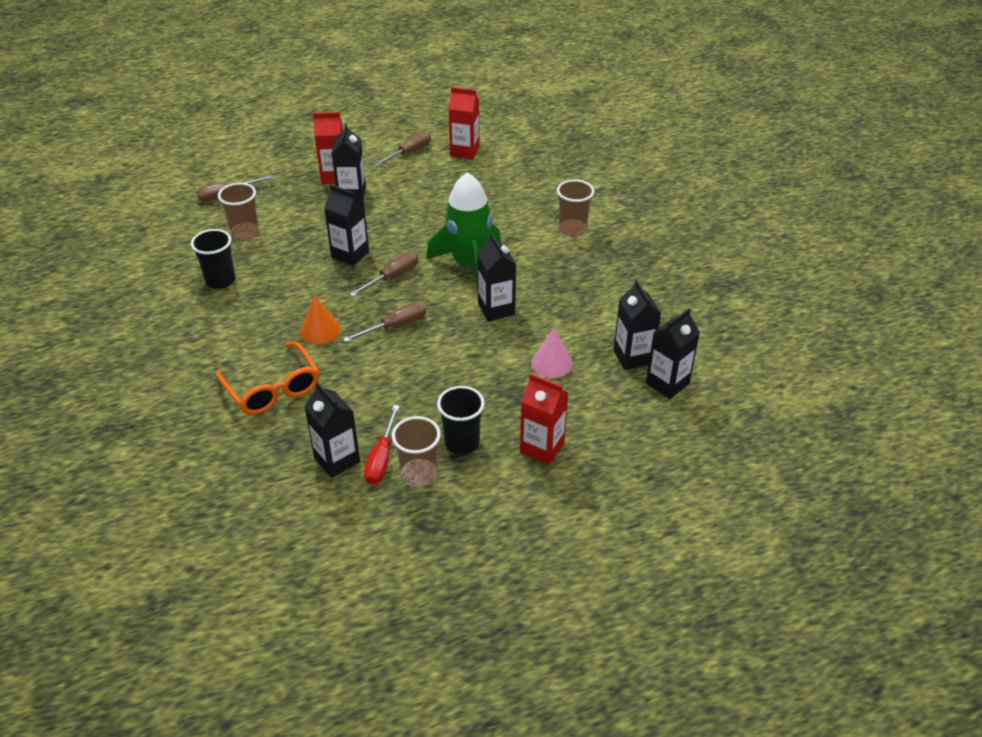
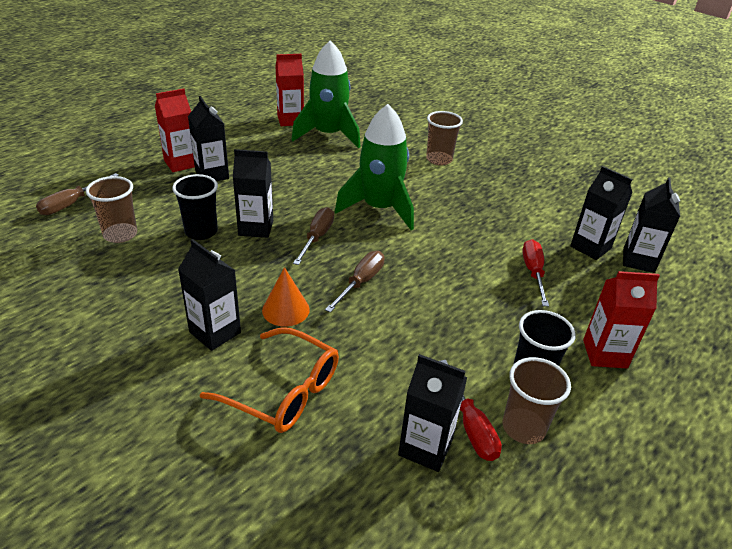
camera: 30 degrees left, 5 degrees down
(220, 280) = (127, 290): black cup -> black cup (201, 232)
(409, 153) = (239, 130): brown screwdriver -> none
(487, 176) = (328, 135): none -> green rocket
(496, 309) = (440, 240): black carton -> black carton (215, 332)
(551, 363) = (533, 272): pink cone -> red screwdriver

